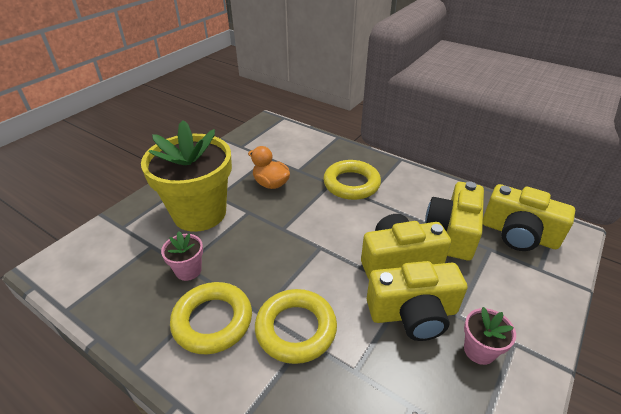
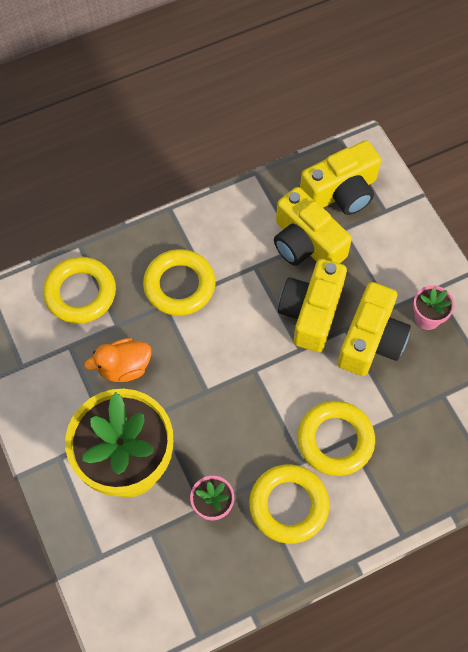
camera: 60 degrees left, 25 degrees up
(307, 148) = (80, 293): none -> yellow ring

